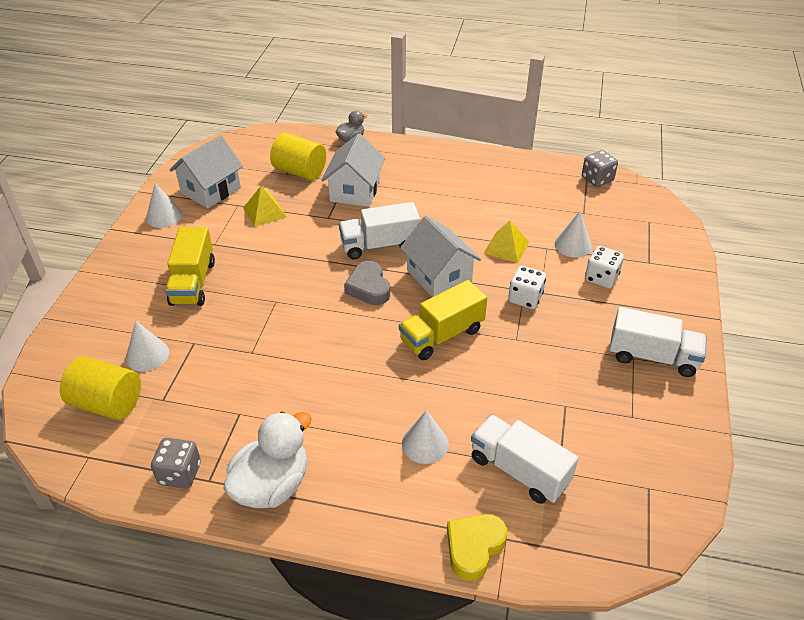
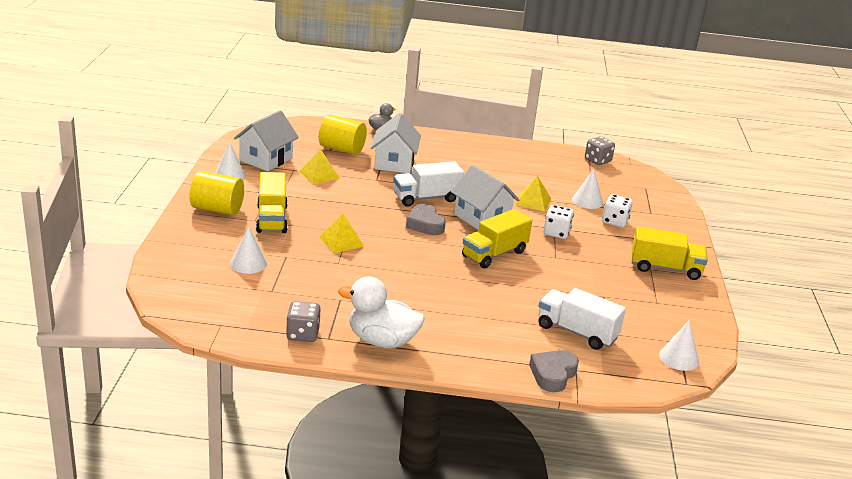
camera: 10 degrees left, 15 degrees down
(107, 403) = (225, 293): yellow cylinder -> yellow cylinder (217, 209)
(264, 317) = (341, 241): none -> yellow pyramid
(272, 485) = (382, 341): white duck -> white duck turned 105 degrees counterclockwise
(425, 444) = (498, 317): white cone -> white cone (679, 358)
(474, 548) = (553, 374): yellow heart -> grey heart
(652, 357) = (665, 268): white truck -> yellow truck

